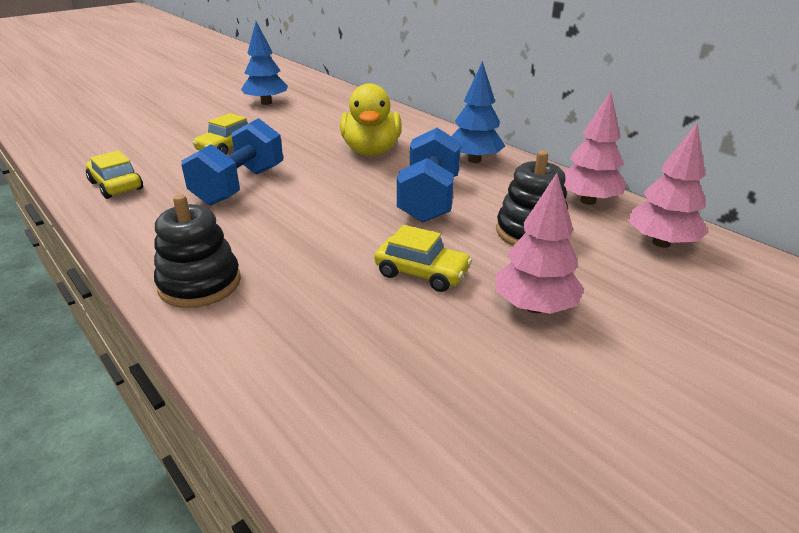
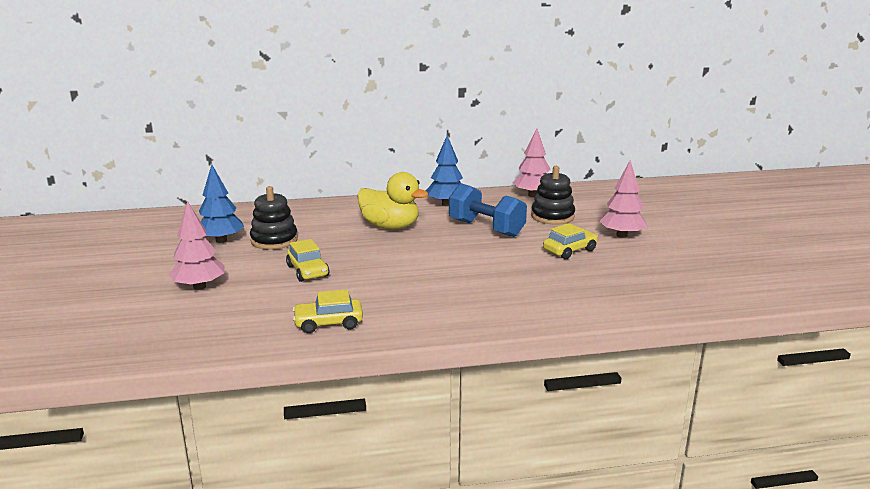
camera: 60 degrees left, 10 degrees down
(200, 284) = (526, 309): black stacking toy -> black stacking toy (274, 240)
(239, 186) = (393, 277): blue dumbbell -> none
(661, 243) = (590, 196): pink tree -> pink tree (199, 286)

